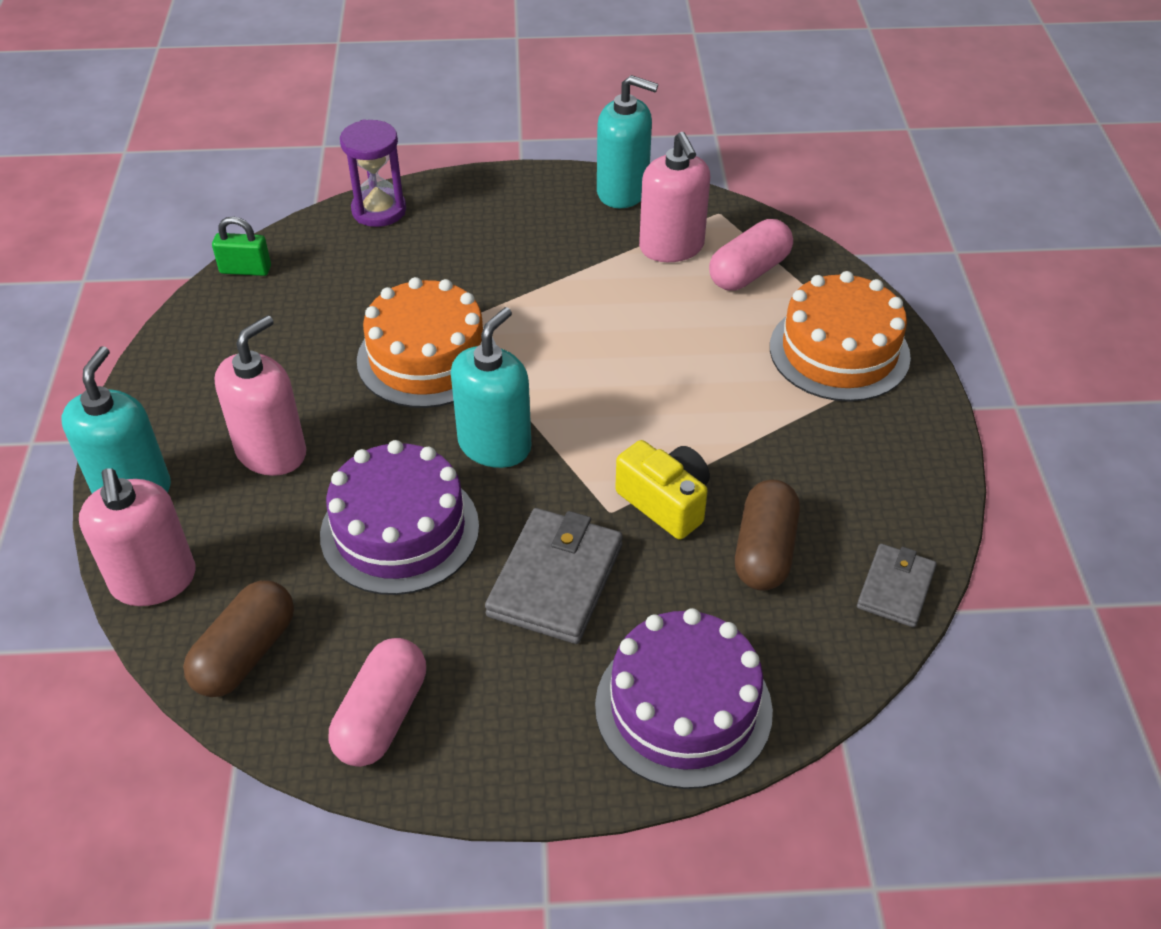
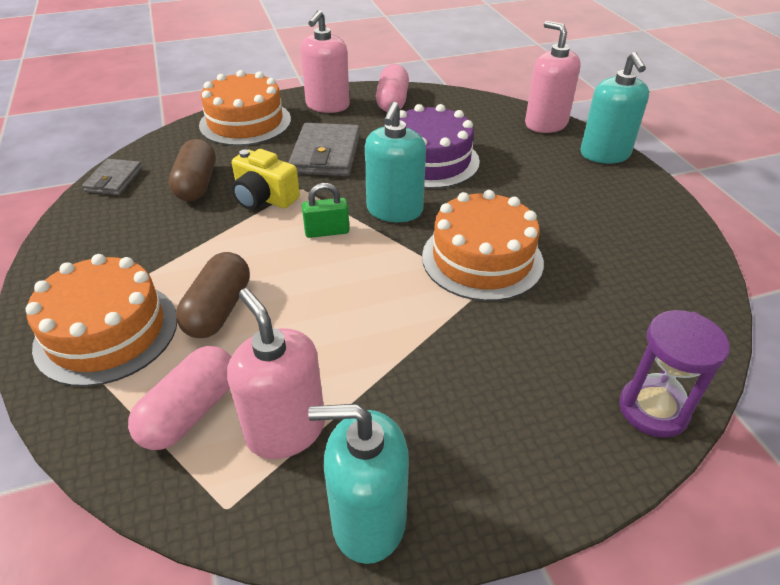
camera: 165 degrees right, 5 degrees down
(245, 270) = (708, 306): green padlock -> green padlock (327, 231)
(246, 654) = (473, 109): brown capsule -> brown capsule (218, 310)
(271, 452) = (541, 183): pink soap dispenser -> pink soap dispenser (327, 105)
(683, 707) = (245, 122): purple cake -> orange cake

